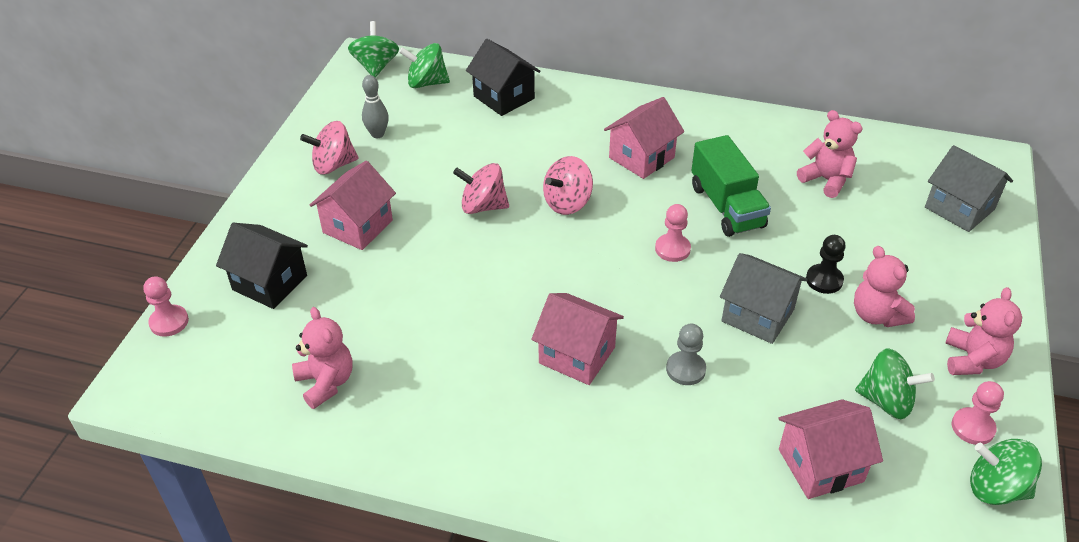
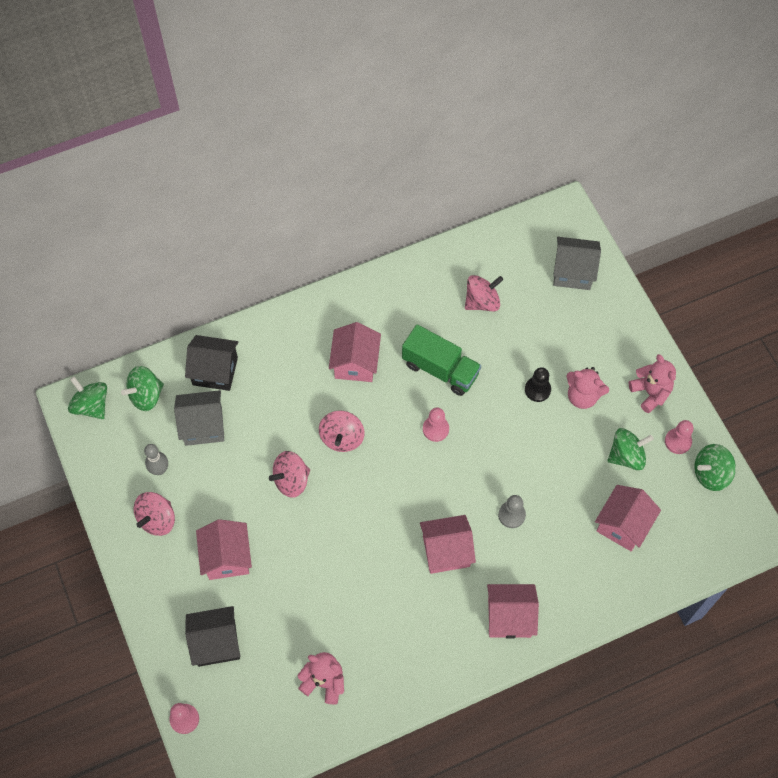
camera: 40 degrees left, 20 degrees up
(586, 463) = (509, 617): none -> pink house
(757, 315) = (521, 445): grey house -> grey house (203, 426)
(826, 180) = (482, 302): pink teddy bear -> pink spinning top

